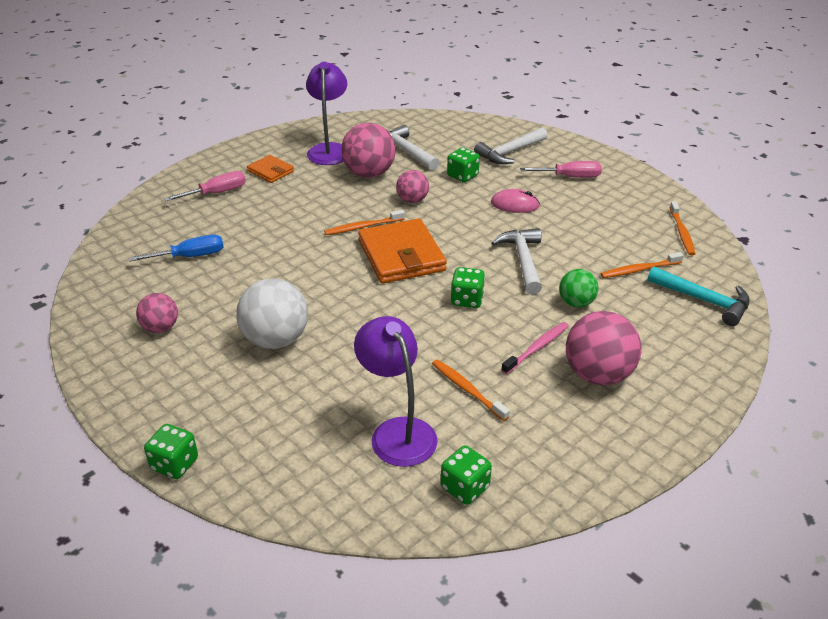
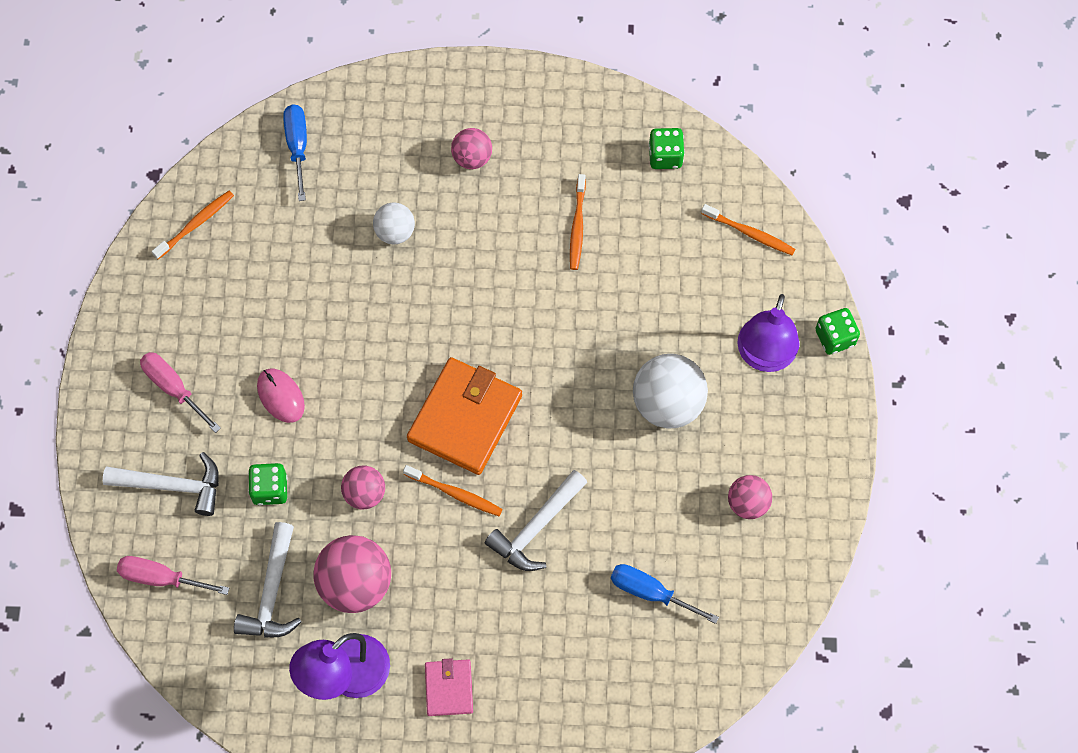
camera: 135 degrees left, 30 degrees up
(217, 193) = (540, 693): pink screwdriver -> pink screwdriver (161, 578)
(270, 171) = (449, 688): orange wallet -> pink wallet
(397, 432) = (663, 234): purple lamp -> purple lamp (764, 356)
(467, 300) = (474, 313): green dice -> none
(523, 260) = (372, 316): white hammer -> white hammer (536, 527)
(537, 348) = (482, 218): pink toothbrush -> none
(576, 303) = (395, 232): green ball -> white ball
(598, 375) = (472, 158): pink ball -> pink ball, size x0.58
(639, 270) = (296, 219): orange toothbrush -> orange toothbrush (750, 233)
(704, 301) = (298, 146): turquoise hammer -> blue screwdriver

